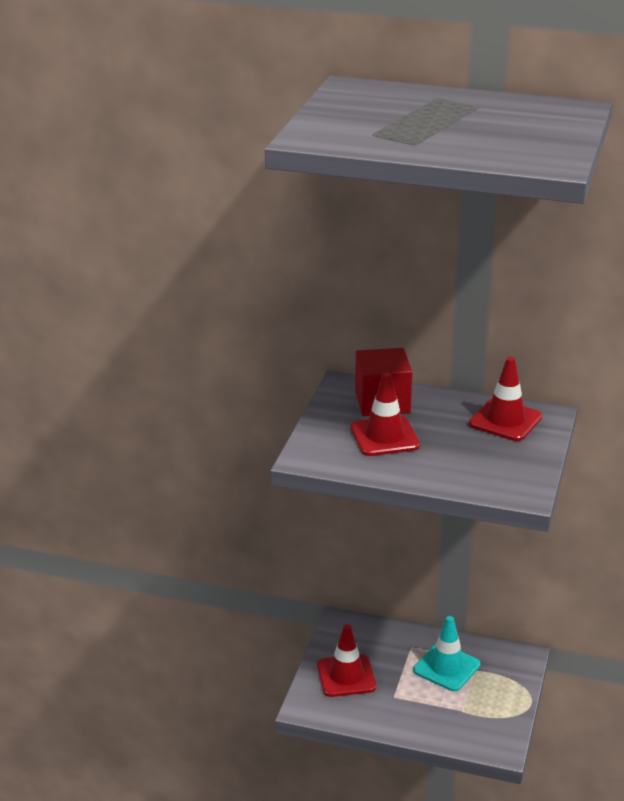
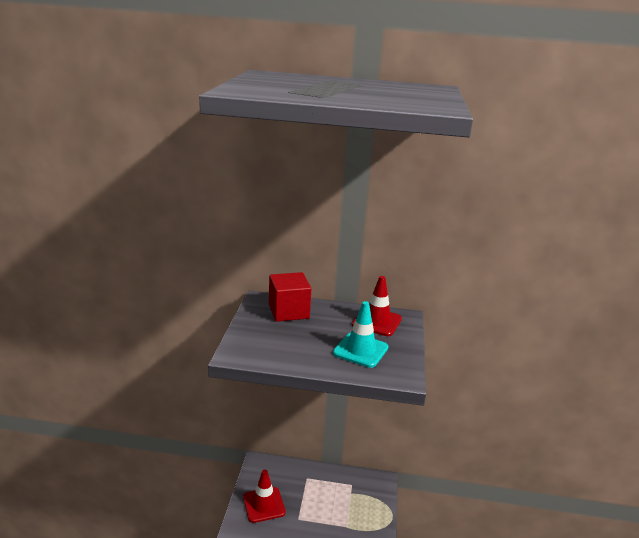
camera: 10 degrees left, 5 degrees down
(384, 437) = (293, 336): red traffic cone -> none
(446, 667) = (332, 492): turquoise traffic cone -> turquoise traffic cone (360, 350)

